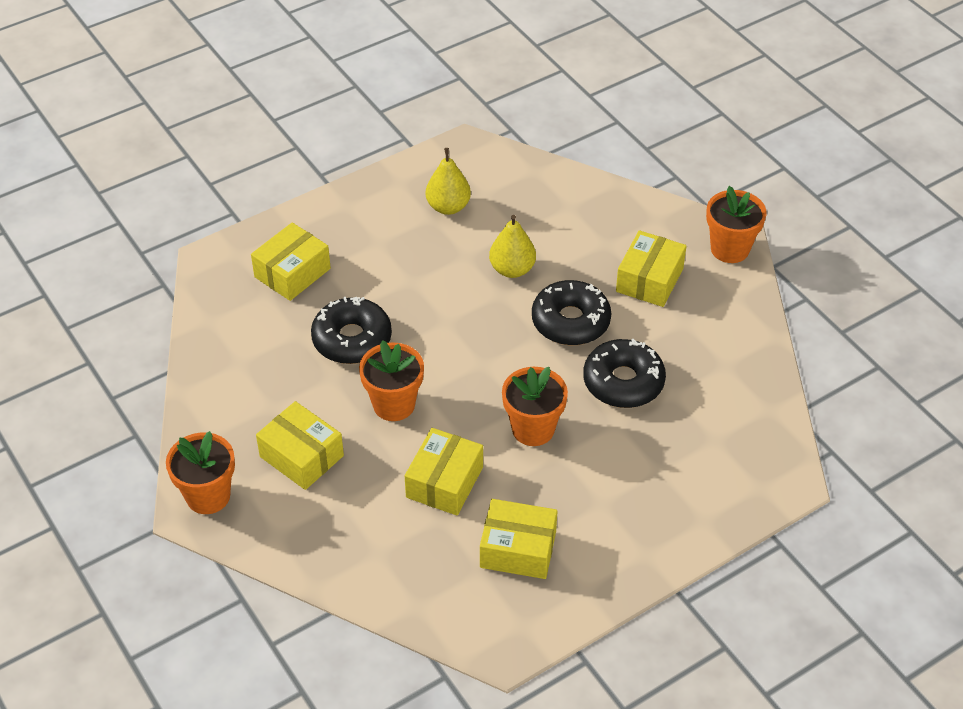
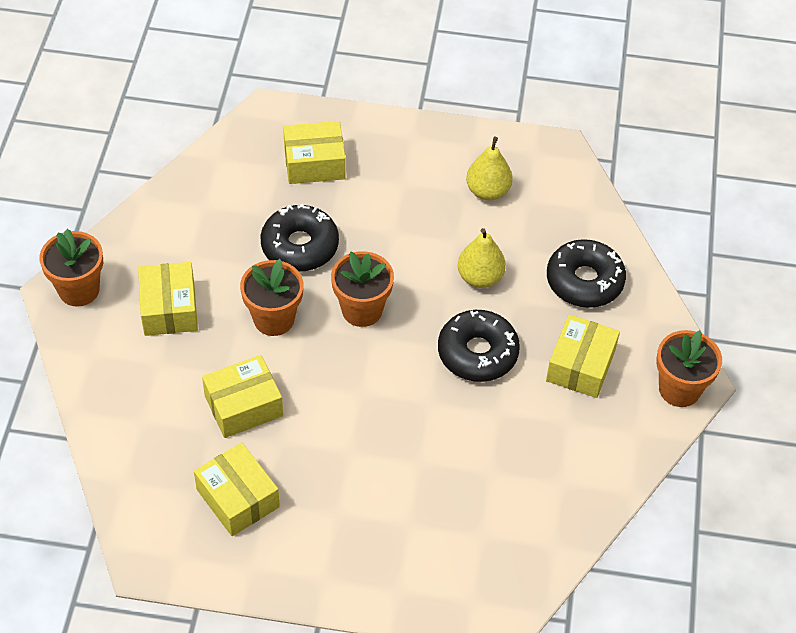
camera: 40 degrees right, 5 degrees up
(533, 429) = (352, 416): orange flower pot -> orange flower pot (362, 310)
(623, 382) = (462, 432): black donut -> black donut (584, 281)
(649, 280) = (580, 366): yellow box -> yellow box turned 45 degrees counterclockwise

